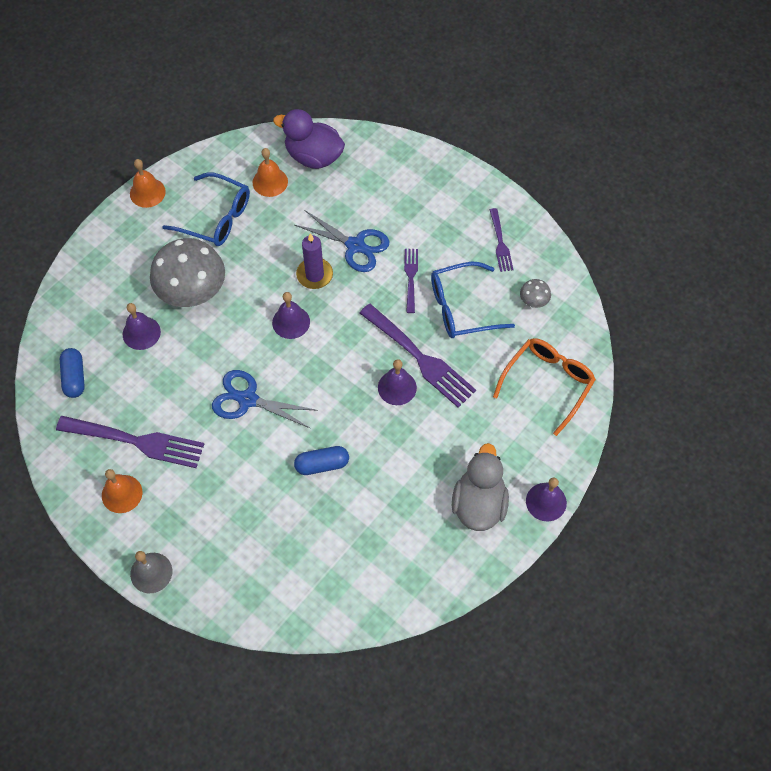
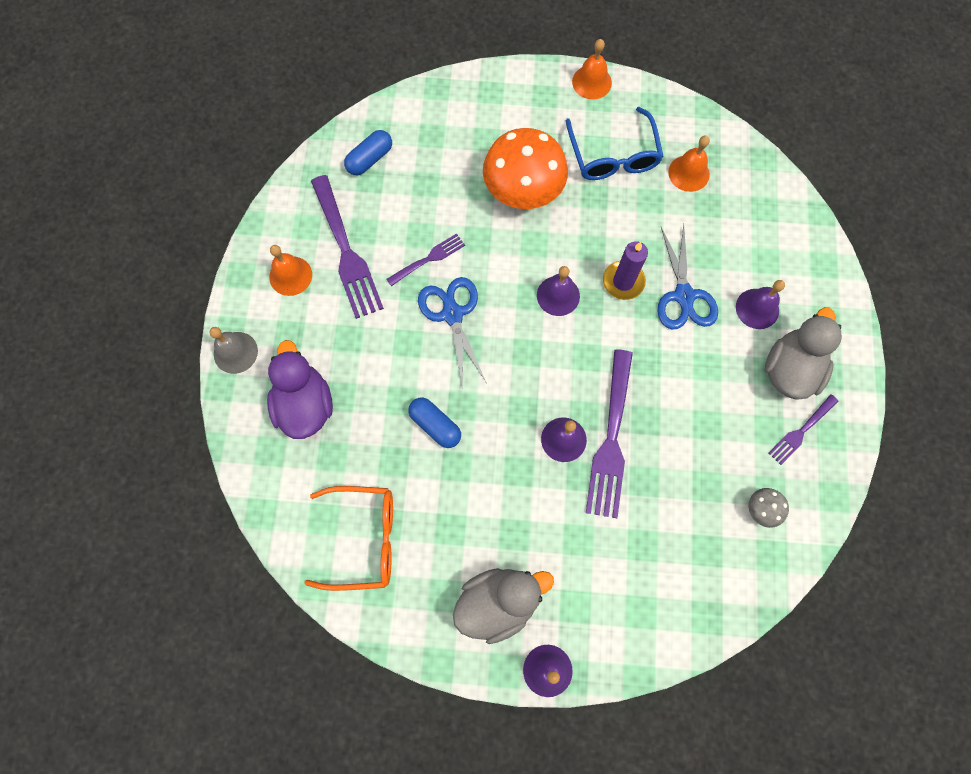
camera: 55 degrees right, 10 degrees up
(141, 333) = (451, 179): purple bell -> purple bell (757, 308)
(192, 291) = (523, 190): grey mushroom -> orange mushroom
(313, 156) = (749, 191): purple duck -> purple duck (305, 405)
(411, 278) = (691, 371): purple fork -> purple fork (428, 259)
(455, 220) = (790, 369): none -> grey duck
(461, 307) = (697, 442): blue glasses -> none
(547, 383) = (679, 586): orange glasses -> orange glasses (363, 539)

